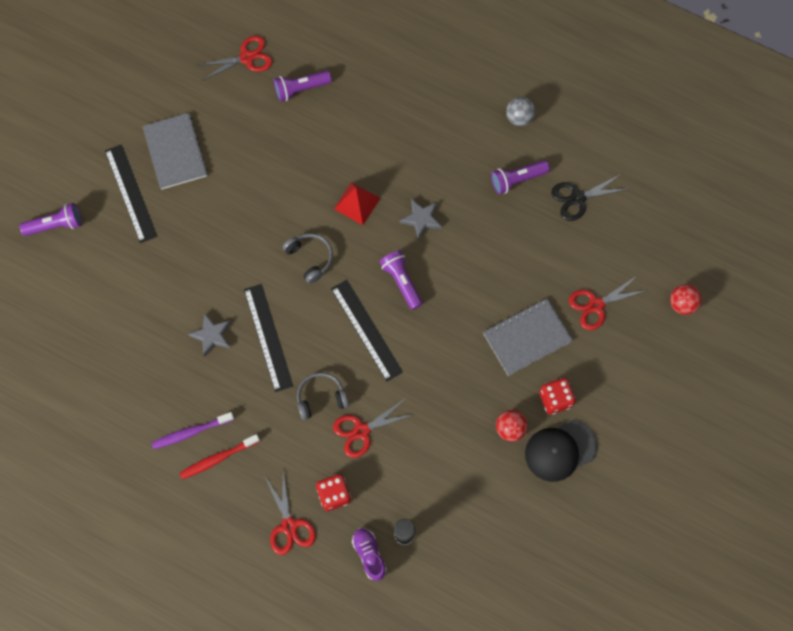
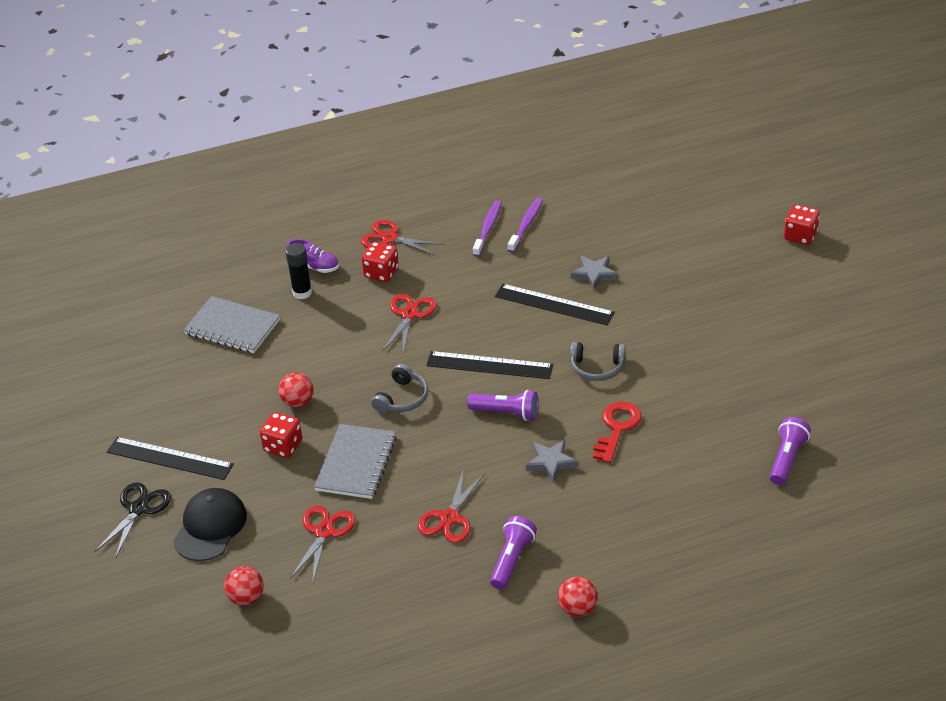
camera: 135 degrees right, 30 degrees down
(56, 225) = (800, 236): purple flashlight -> red dice
(131, 193) = (786, 292): black ruler -> black ruler (169, 458)
(175, 152) = (801, 338): grey notebook -> grey notebook (232, 327)
(218, 458) = (488, 228): red toothbrush -> purple toothbrush
(247, 58) = (864, 440): red scissors -> red scissors (449, 518)
(321, 398) = (465, 307): grey headphones -> grey headphones (402, 398)
(357, 203) = (617, 428): red pyramid -> red key
(519, 118) = (577, 609): grey ball -> red ball
(560, 450) = (241, 421): black cap -> black cap (210, 527)
(577, 198) = (439, 594): black scissors -> black scissors (139, 509)

